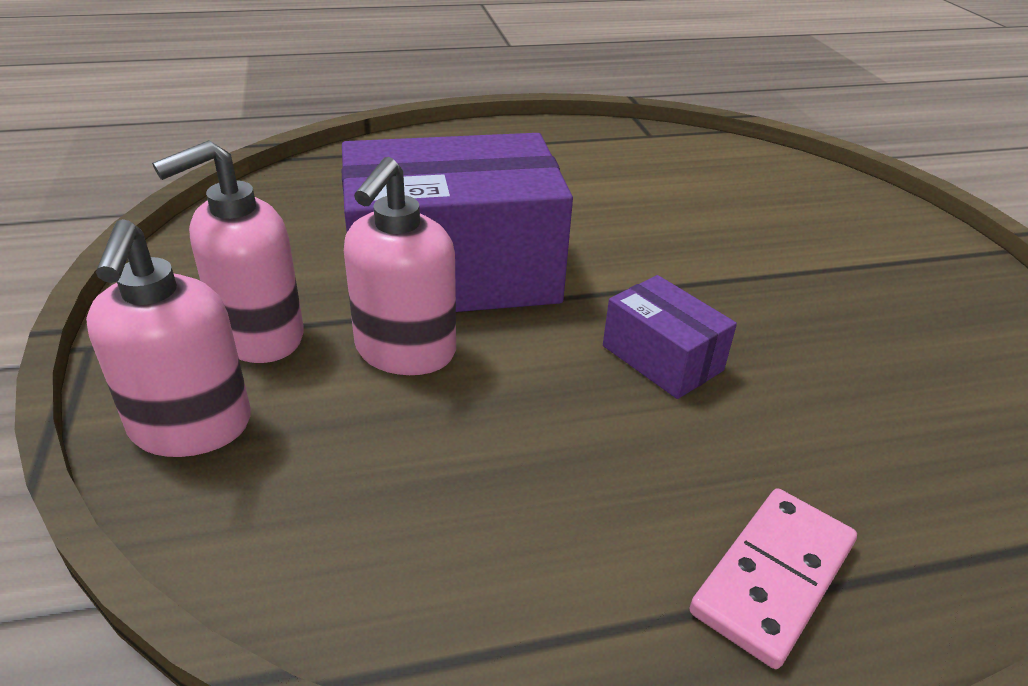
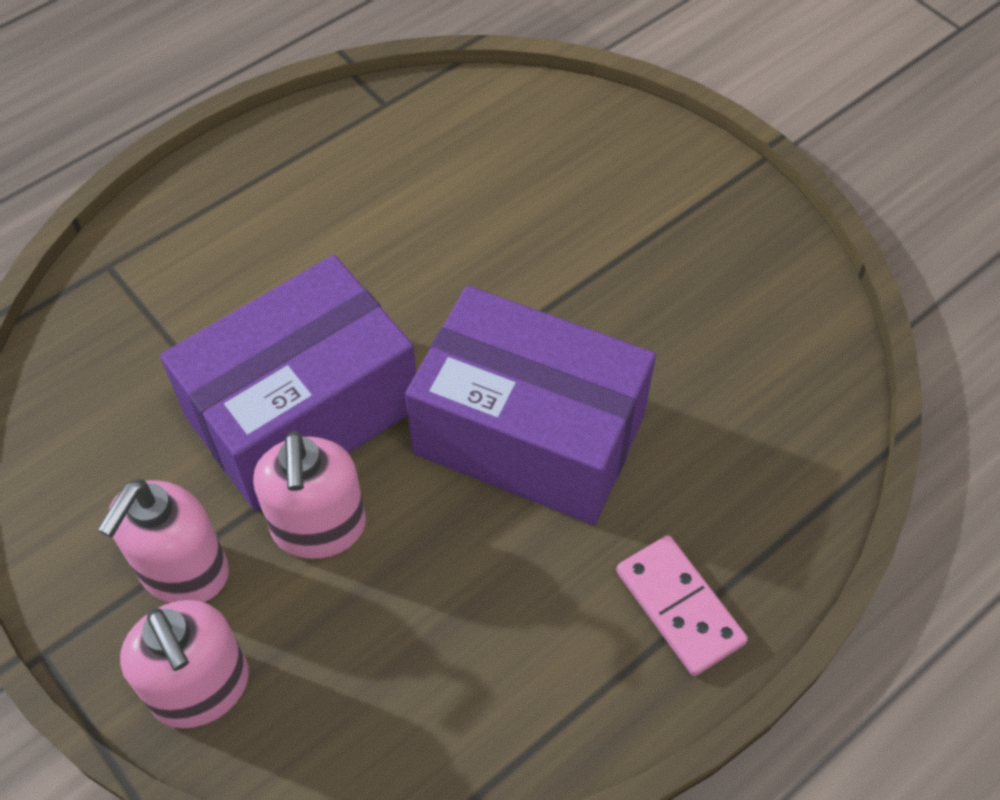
camera: 25 degrees left, 20 degrees up
(662, 358) = (529, 435): purple box -> purple box, size x2.19
(773, 578) = (679, 607): pink domino -> pink domino turned 45 degrees counterclockwise

